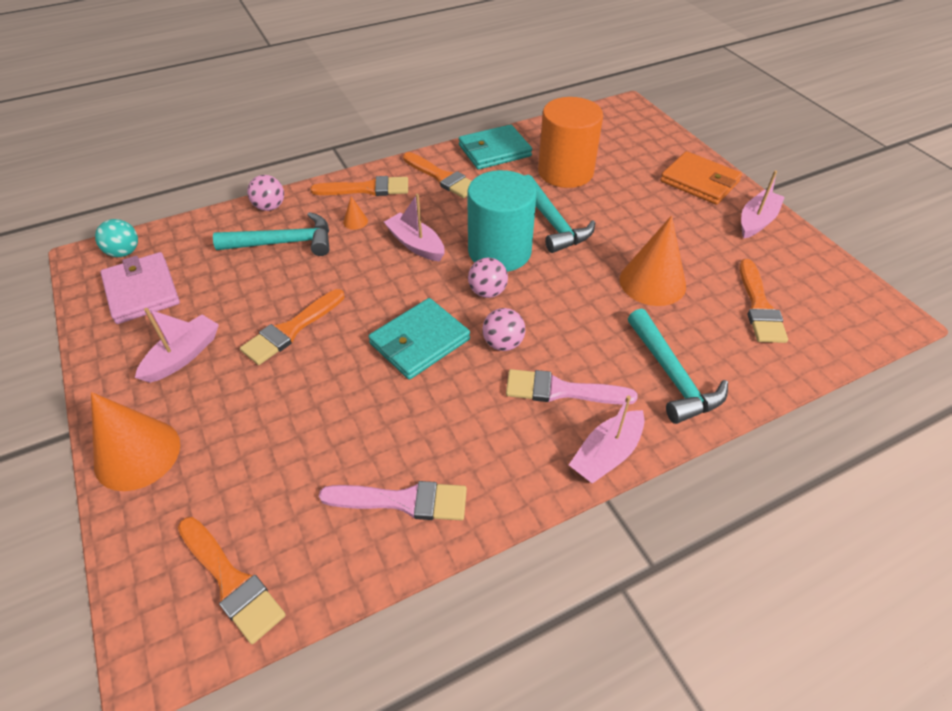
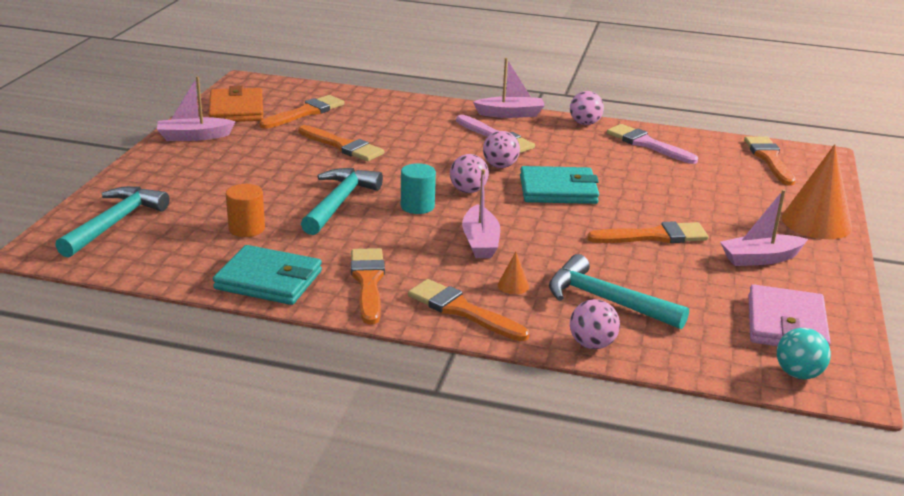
camera: 140 degrees left, 20 degrees down
(499, 251) = (417, 206): turquoise cylinder -> turquoise cylinder, size x0.50
(511, 499) = (585, 123): none -> pink ball
(565, 172) = (246, 228): orange cylinder -> orange cylinder, size x0.50
(652, 282) = (343, 146): orange cone -> orange brush
(672, 375) = (420, 117): turquoise hammer -> turquoise hammer (114, 223)
(699, 181) = (163, 170): orange wallet -> orange wallet (236, 109)

